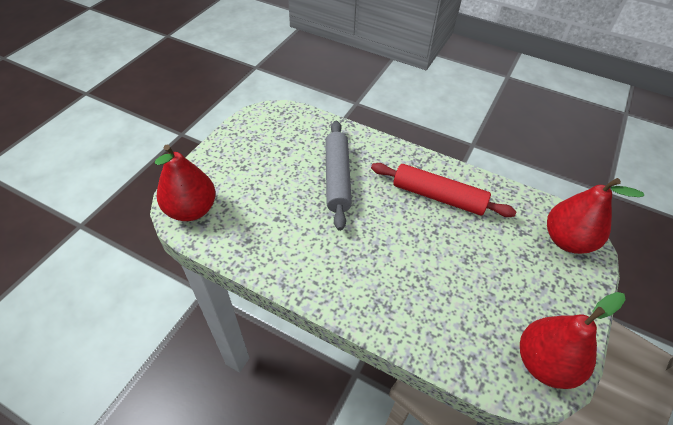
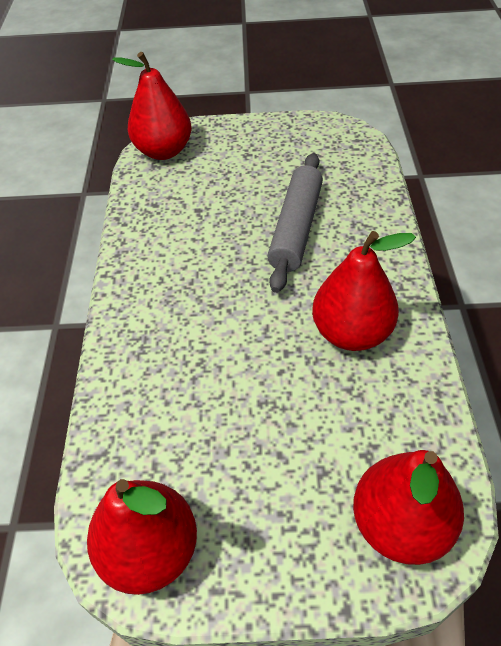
camera: 65 degrees right, 0 degrees up
(337, 178) = (296, 228): grey rolling pin -> grey rolling pin turned 45 degrees counterclockwise
(438, 196) = (351, 333): red rolling pin -> red pear

